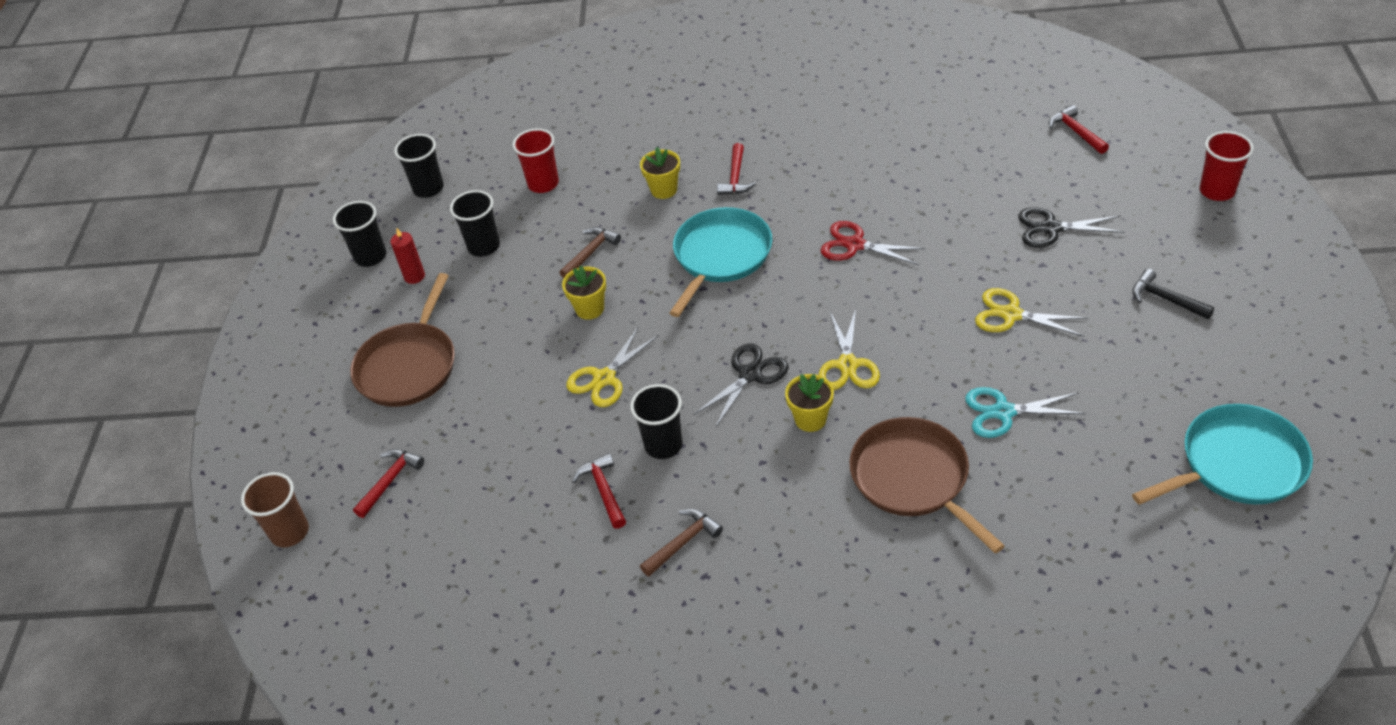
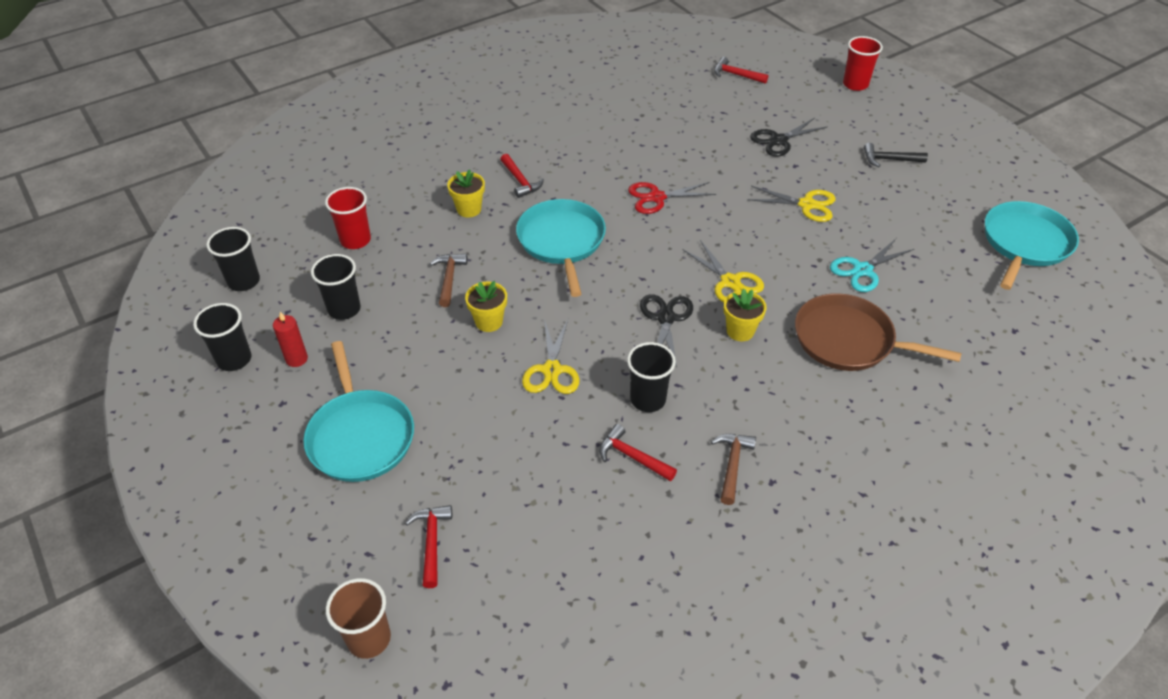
camera: 40 degrees left, 0 degrees up
(409, 366) = (360, 436): brown pan -> turquoise pan
(1011, 314) = (806, 205): yellow scissors -> yellow scissors turned 150 degrees counterclockwise

